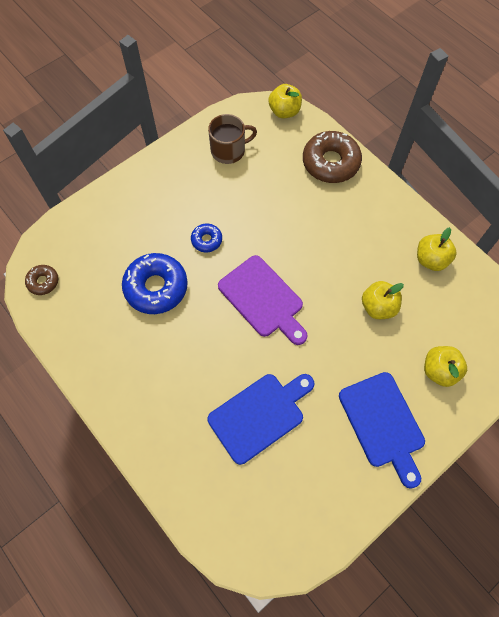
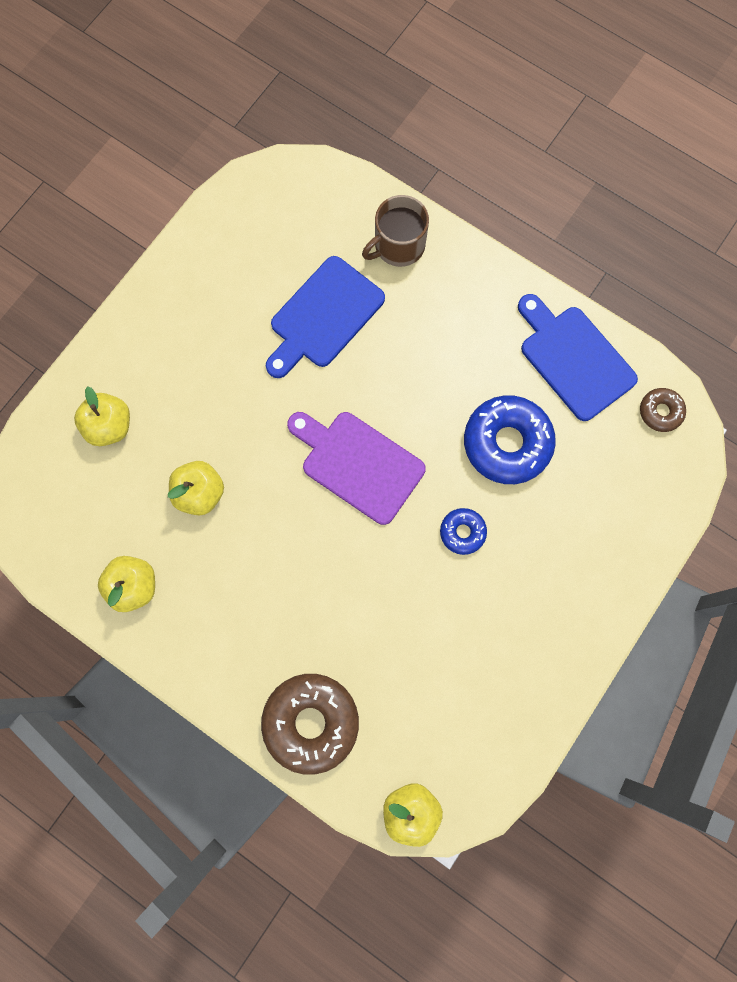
camera: 165 degrees right, 10 degrees up
(229, 150) = (479, 702): brown mug -> brown mug (398, 246)
(383, 423) = (173, 344): blue cutting board -> blue cutting board (574, 359)

